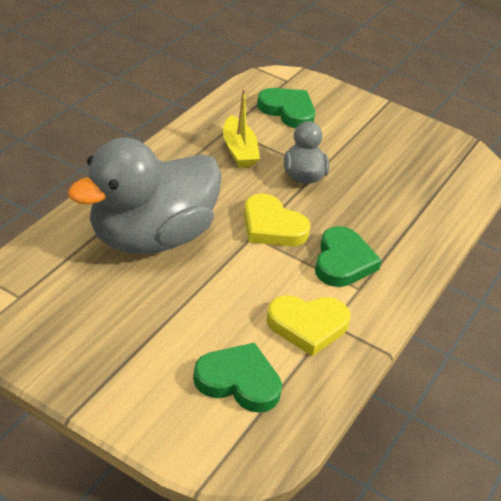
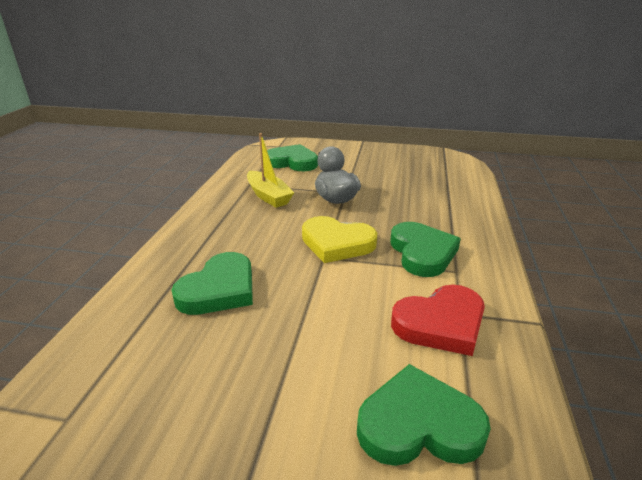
camera: 15 degrees left, 10 degrees down
(150, 237) = (219, 289): grey duck -> green heart
(307, 326) = (440, 324): yellow heart -> red heart

